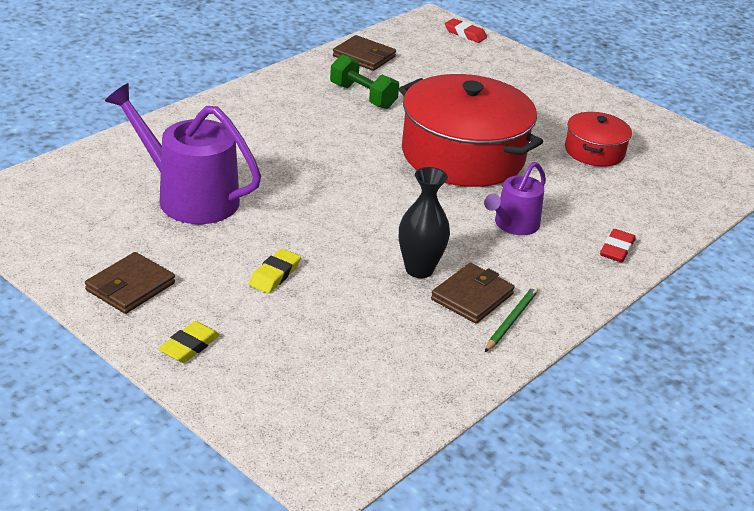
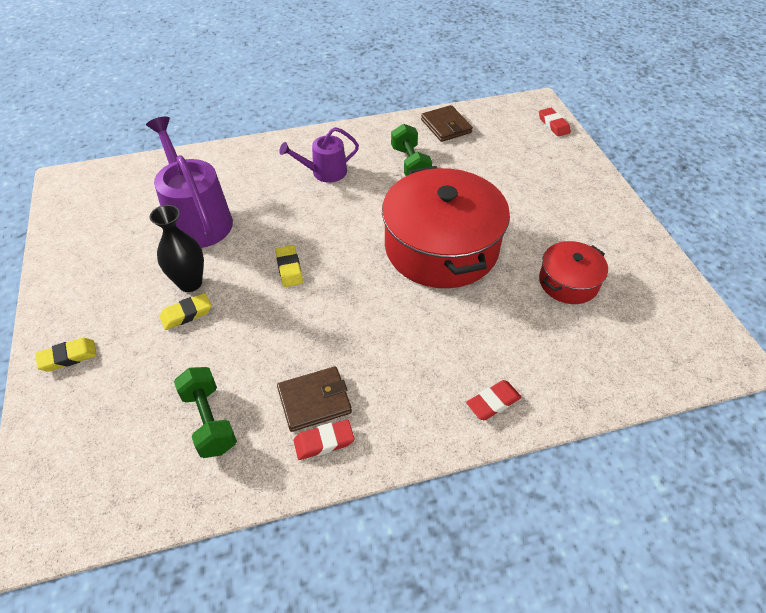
camera: 35 degrees right, 15 degrees up
(130, 287) = (84, 286): brown wallet -> none
(337, 210) = (289, 268): none -> yellow eraser
(394, 342) = (209, 421): none -> green dumbbell
(419, 269) = (298, 353): black vase -> black vase (190, 283)
(511, 320) = (324, 442): green pencil -> red eraser
(513, 225) = (420, 337): purple watering can -> purple watering can (325, 172)

